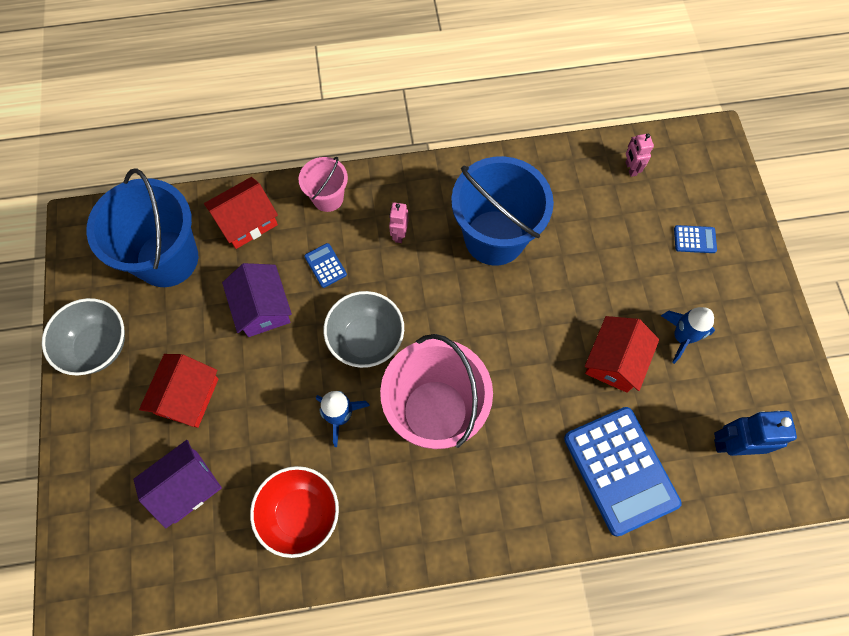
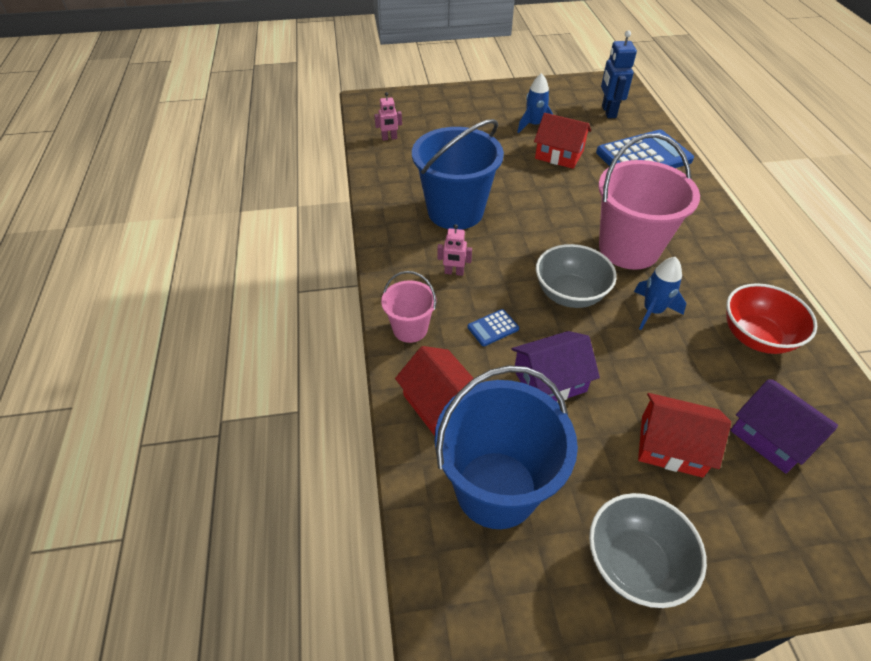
camera: 90 degrees left, 20 degrees down
(694, 239) = (453, 114): blue calculator -> none

